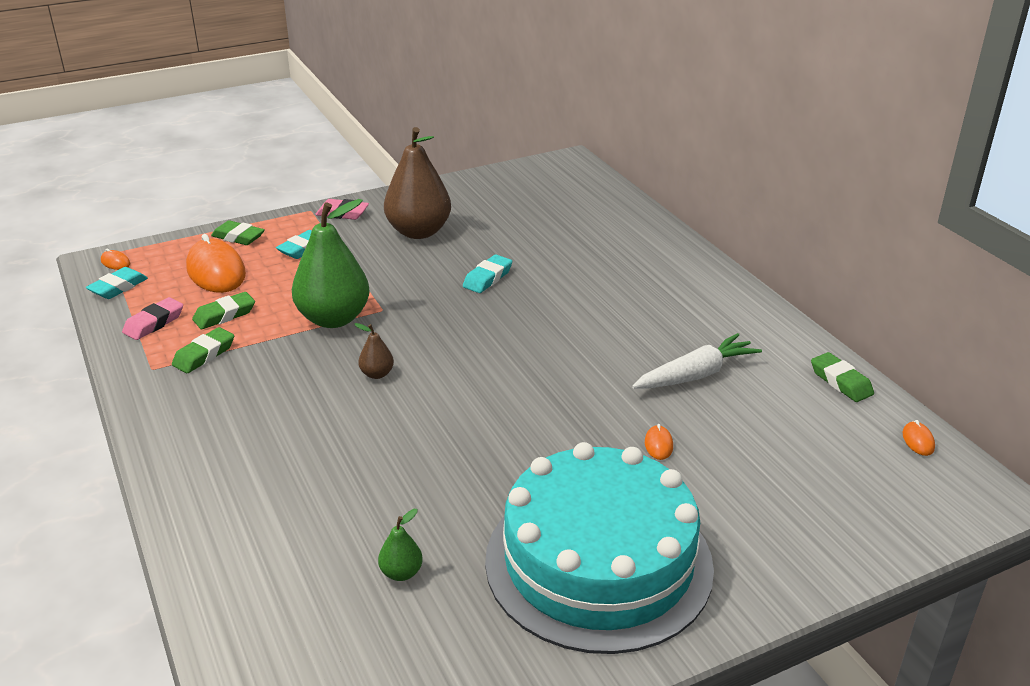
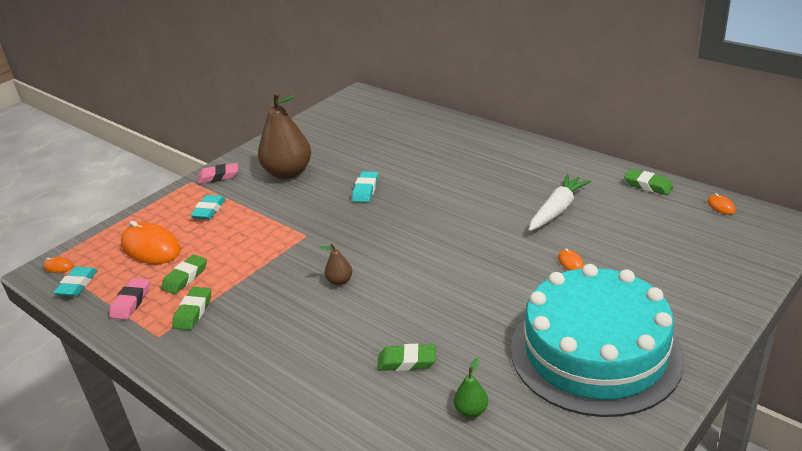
camera: 20 degrees left, 0 degrees up
(238, 237) = (148, 217): green eraser -> green eraser (407, 362)
(333, 318) = (274, 253): green pear -> none

